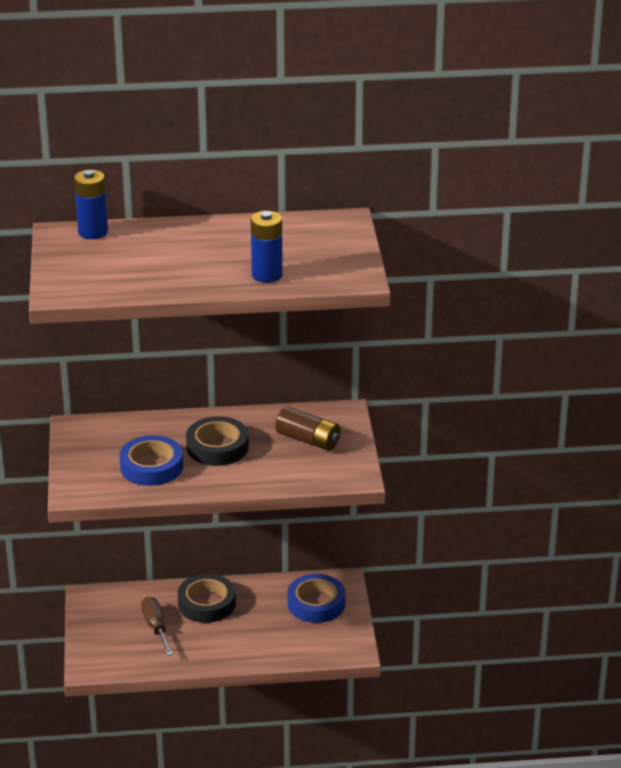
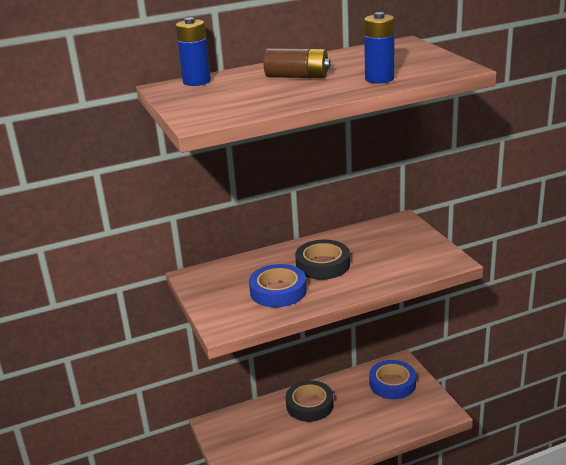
camera: 15 degrees left, 5 degrees down
(156, 627) = (280, 434): brown screwdriver -> none
(308, 440) = (391, 244): brown battery -> brown battery (297, 76)

